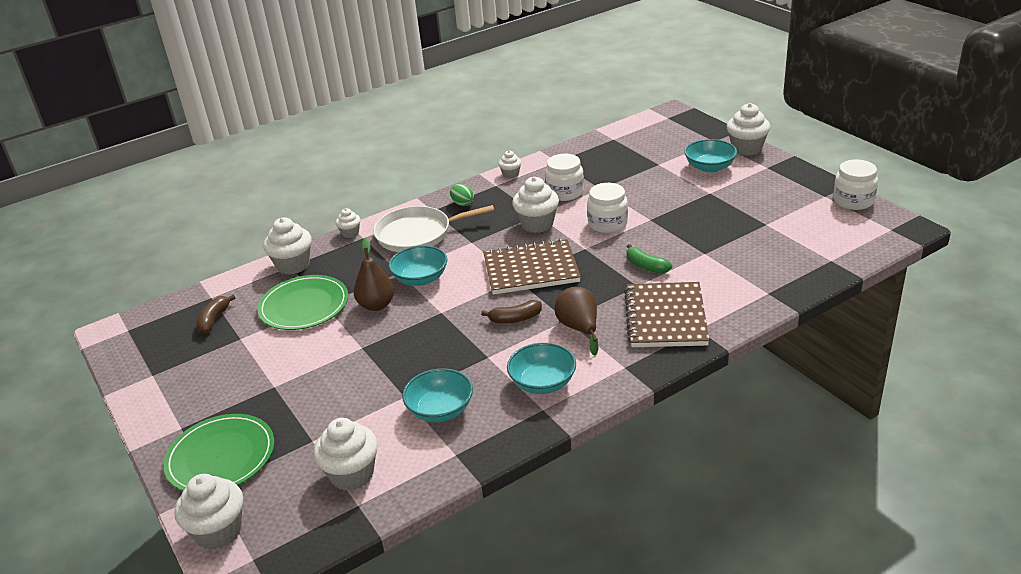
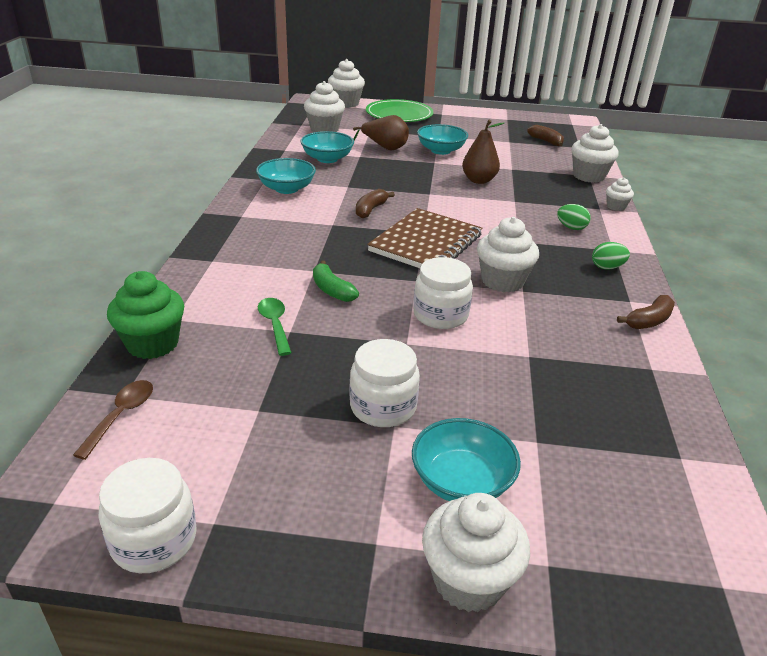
camera: 125 degrees right, 0 degrees up
(304, 306) = (519, 164): green plate -> none
(417, 234) = (571, 228): white pan -> green egg
(420, 279) = (490, 203): turquoise bowl -> turquoise bowl (441, 150)
(511, 174) = (649, 321): white cupcake -> brown banana
(565, 192) = (551, 329): white jar -> white jar (383, 407)
(579, 328) = (312, 223): brown pear -> brown pear (384, 148)
(646, 266) = (332, 290): green banana -> green banana turned 120 degrees counterclockwise
(665, 317) = (252, 257): brown notebook -> none
(709, 261) = (275, 325): none -> green spoon
(794, 282) = (152, 344): none -> green cupcake
(839, 251) = (121, 415): none -> brown spoon

